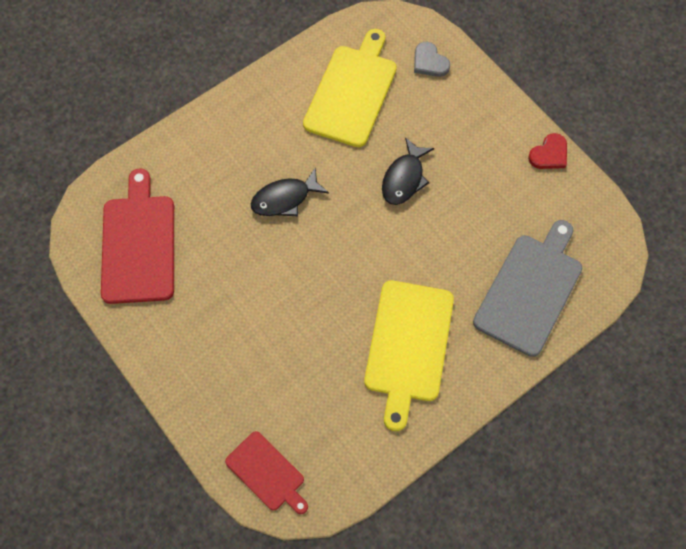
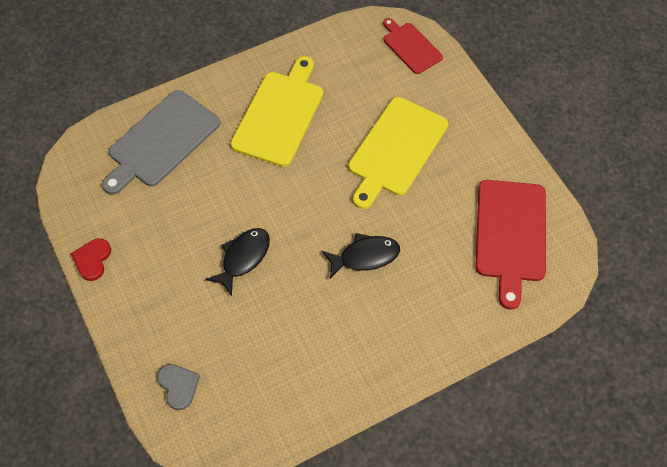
camera: 170 degrees left, 5 degrees down
(352, 92) = (273, 363): yellow cutting board -> yellow cutting board (396, 150)
(549, 154) = (92, 260): red heart -> red heart turned 45 degrees counterclockwise

